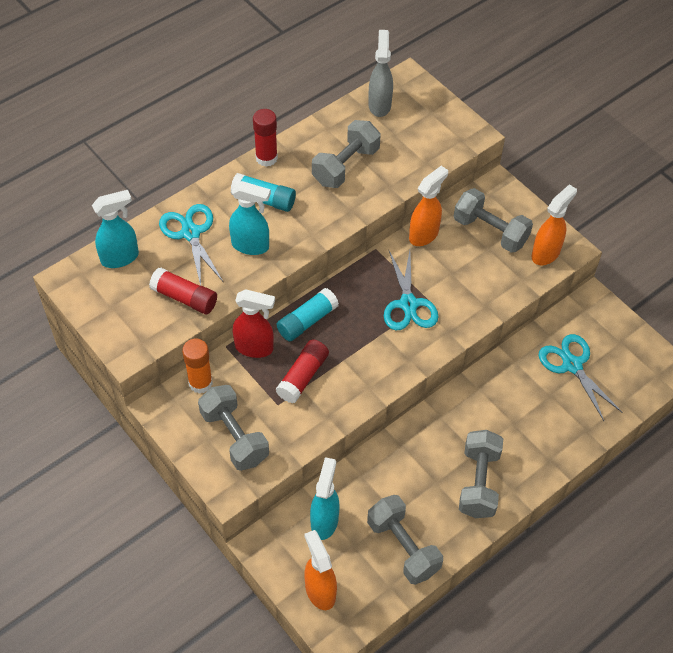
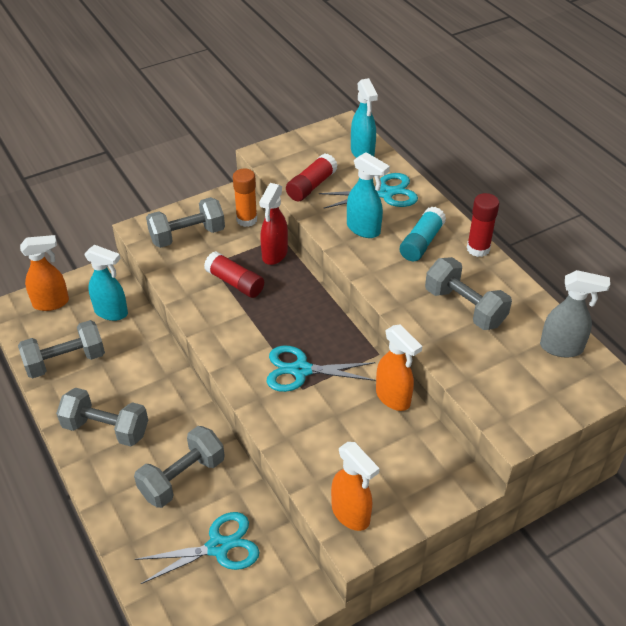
camera: 100 degrees right, 10 degrees down
(251, 246) = (364, 229): turquoise spray bottle -> turquoise spray bottle turned 75 degrees counterclockwise
(307, 321) = (296, 291): turquoise glue stick -> none
(490, 231) = (391, 462): grey dumbbell -> grey dumbbell (182, 478)

